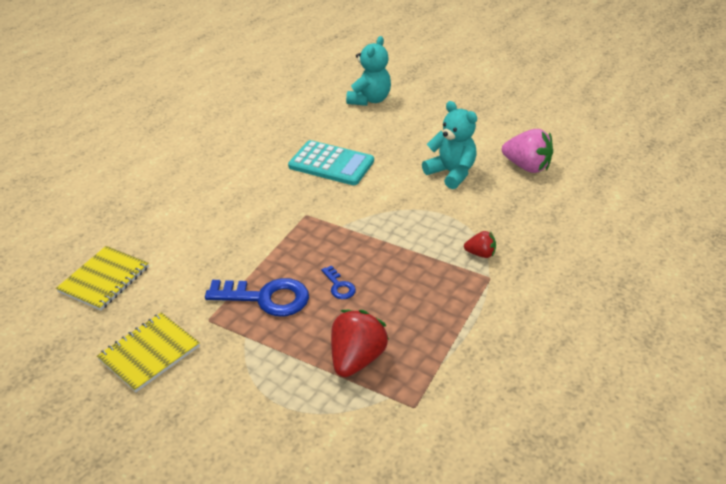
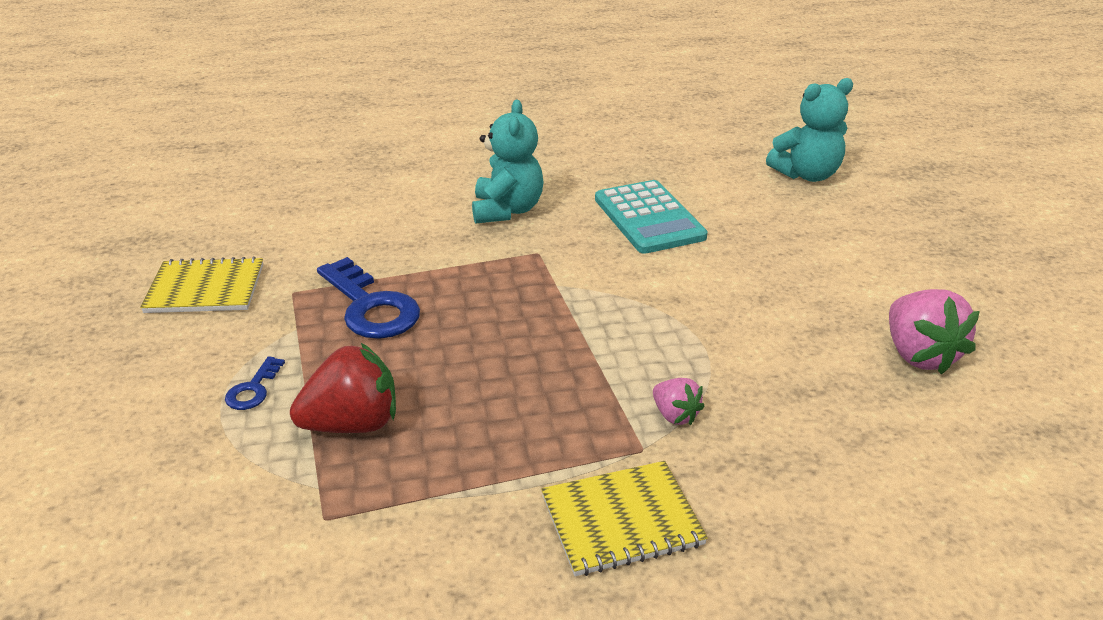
camera: 45 degrees right, 5 degrees down
(104, 279) = (275, 207): yellow notebook -> yellow notebook (621, 520)
(339, 286) = (455, 342): blue key -> blue key (253, 389)
(451, 173) = (787, 304): turquoise teddy bear -> turquoise teddy bear (507, 210)
(480, 254) = (675, 415): red strawberry -> pink strawberry

